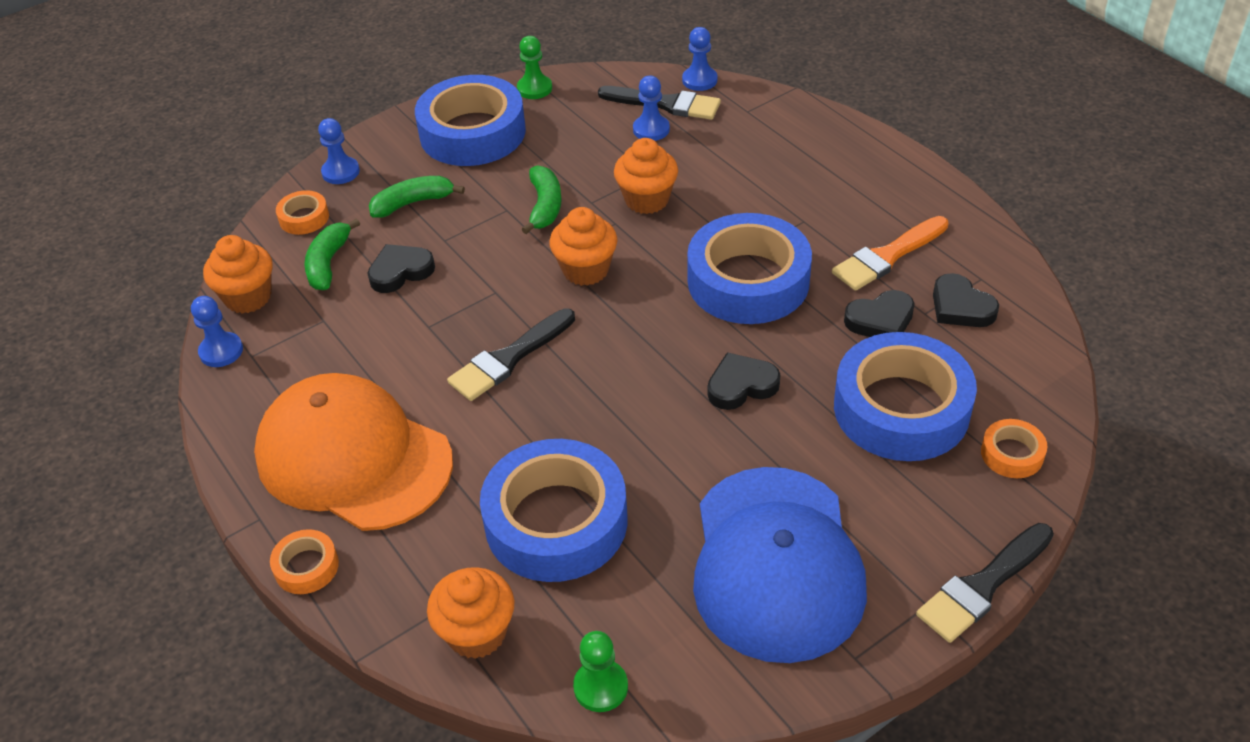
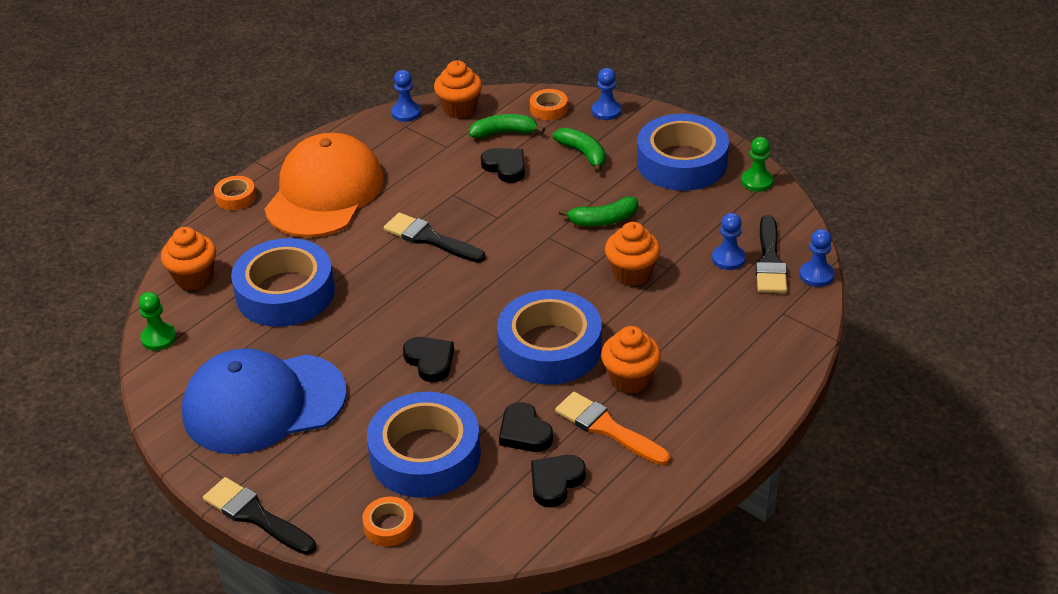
camera: 75 degrees right, 5 degrees down
(585, 270) = (535, 257): orange cupcake -> orange cupcake (630, 379)

